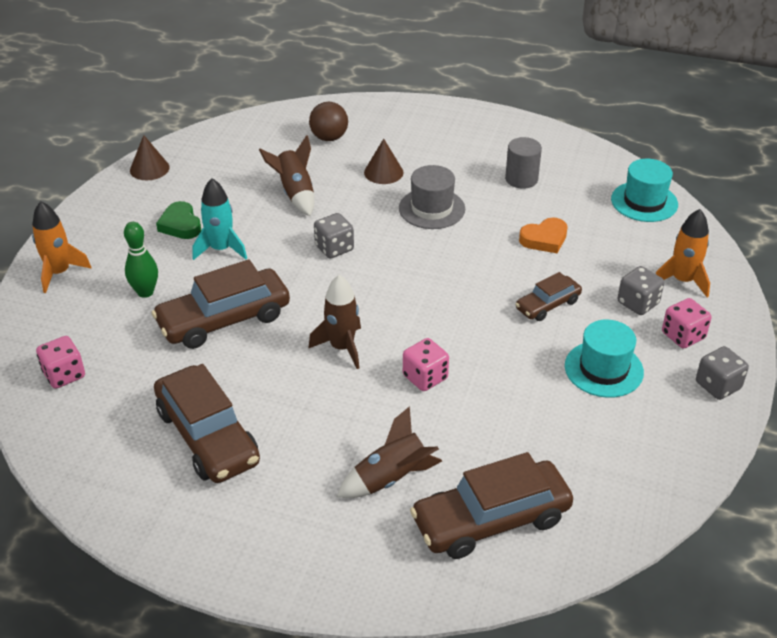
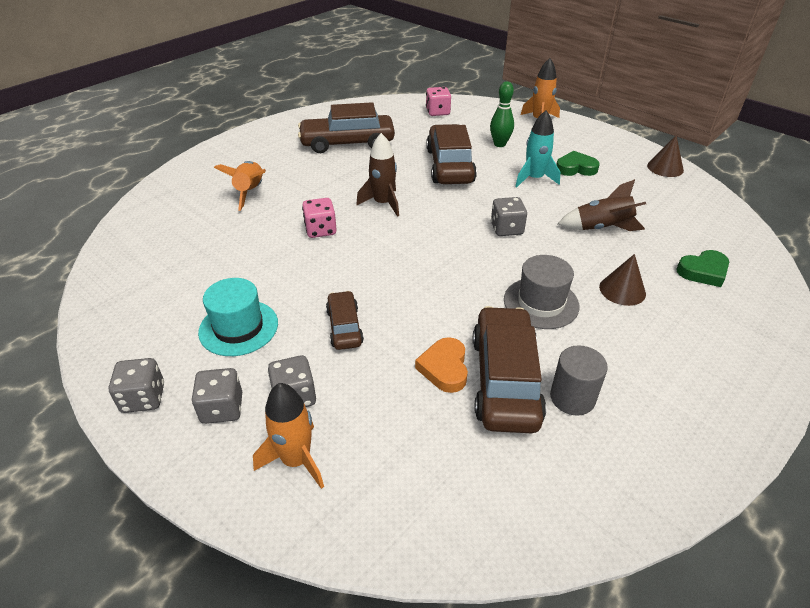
camera: 115 degrees right, 0 degrees up
(329, 137) = (703, 271): brown ball -> green heart
(391, 478) = (250, 192): brown rocket -> orange rocket
(491, 520) = (177, 218): brown car -> brown car (505, 379)
(644, 202) = (468, 511): turquoise hat -> none
(683, 336) = (222, 408): pink dice -> grey dice

